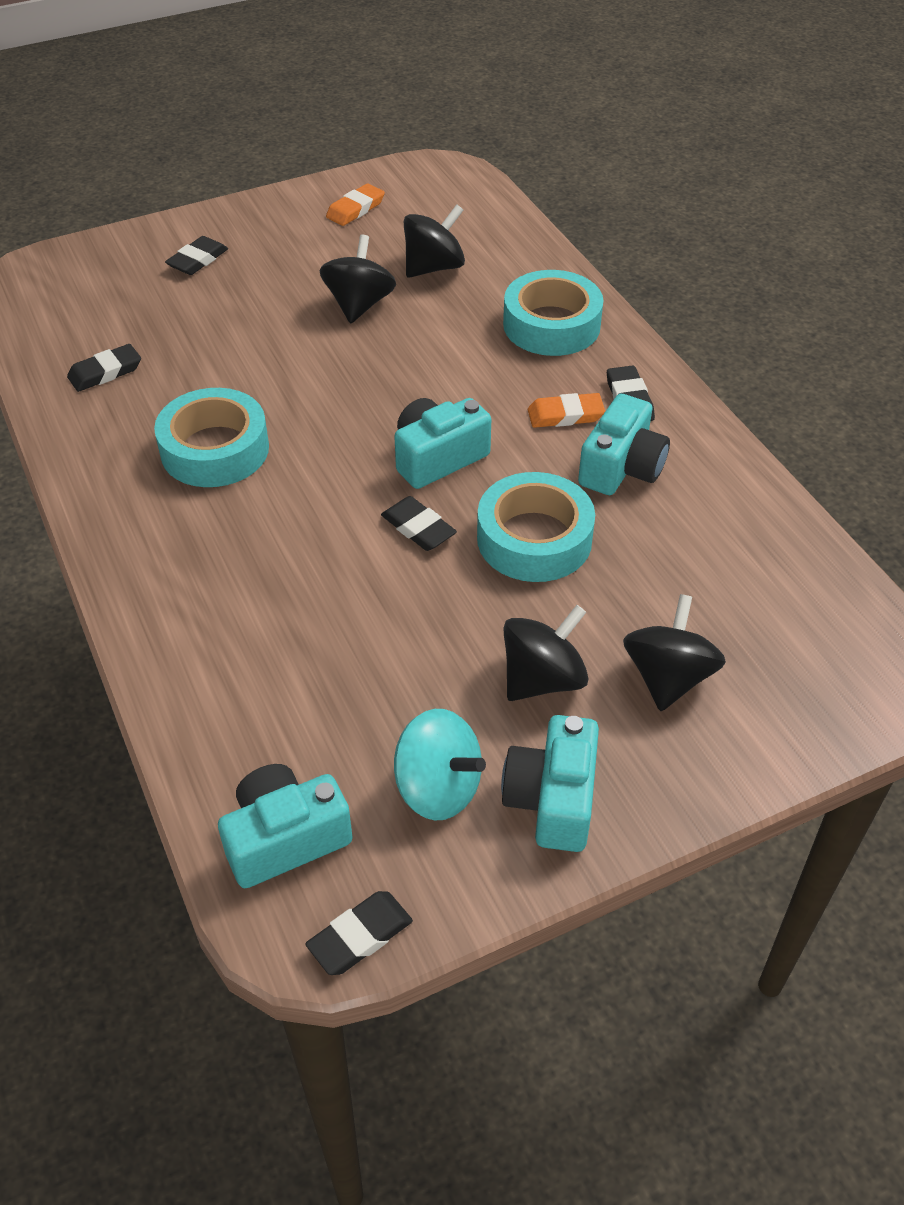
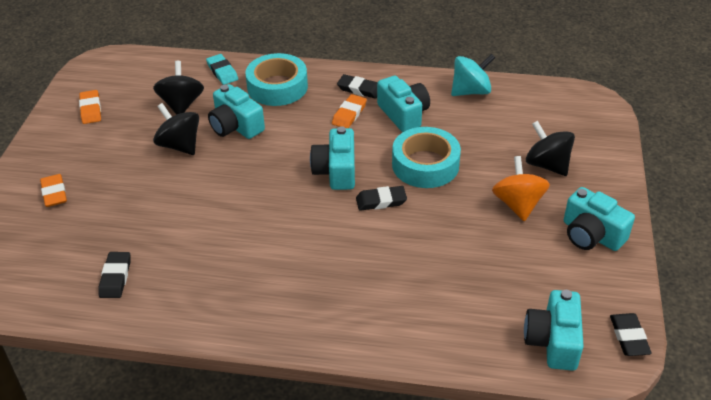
camera: 55 degrees left, 5 degrees down
(197, 260) = (54, 193): black eraser -> orange eraser
(215, 449) = (241, 255): turquoise tape -> none
(438, 329) = (236, 126): none -> turquoise camera
(438, 788) = (558, 270): turquoise spinning top -> turquoise spinning top (471, 91)
(530, 266) = (222, 72): none -> turquoise eraser
(542, 679) = (518, 204): black spinning top -> orange spinning top

